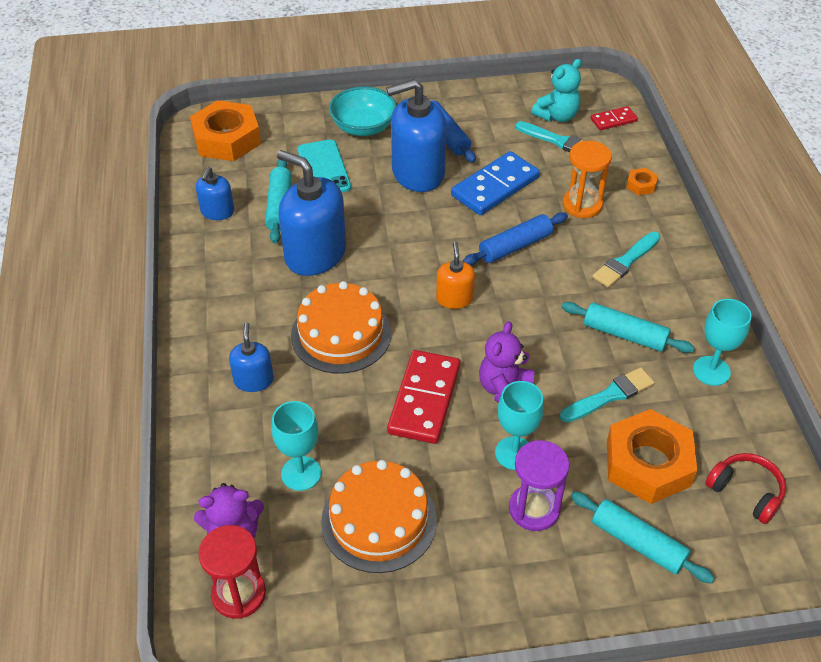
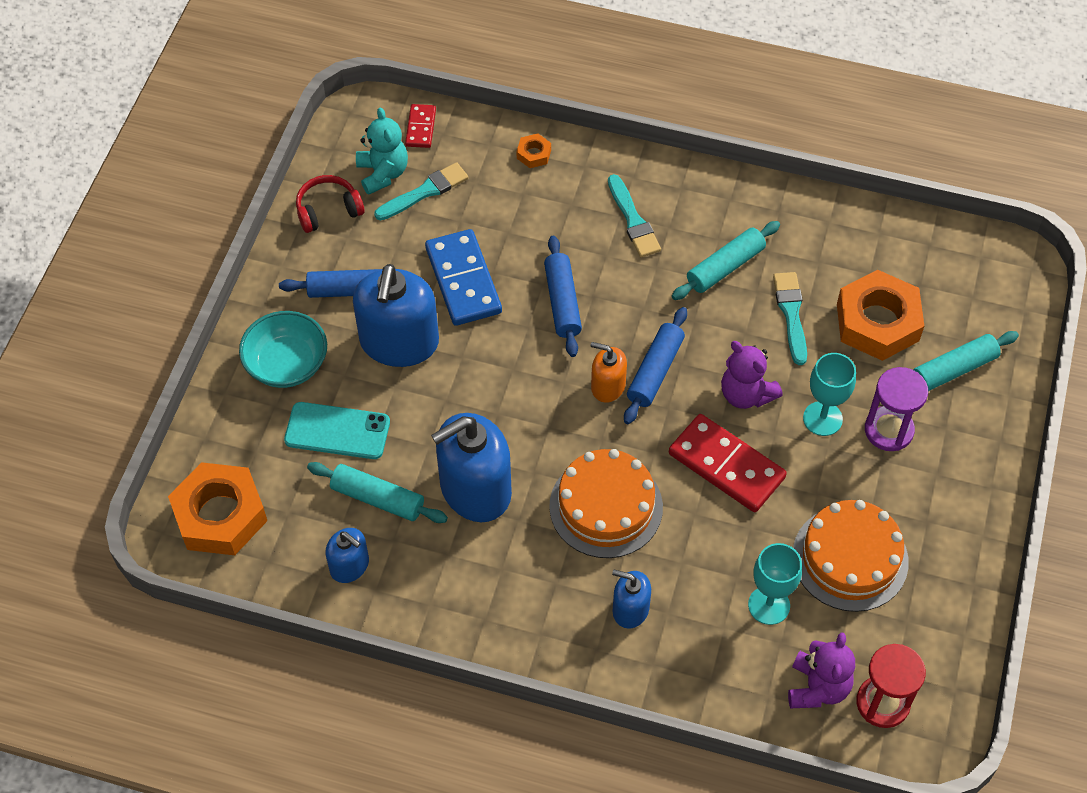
camera: 65 degrees left, 10 degrees up
(488, 323) = (655, 371): none -> blue rolling pin
(582, 205) = (534, 217): orange hourglass -> none
(711, 371) = (799, 223): turquoise goblet -> none
(746, 492) = (936, 268): red headphones -> red headphones (328, 210)

